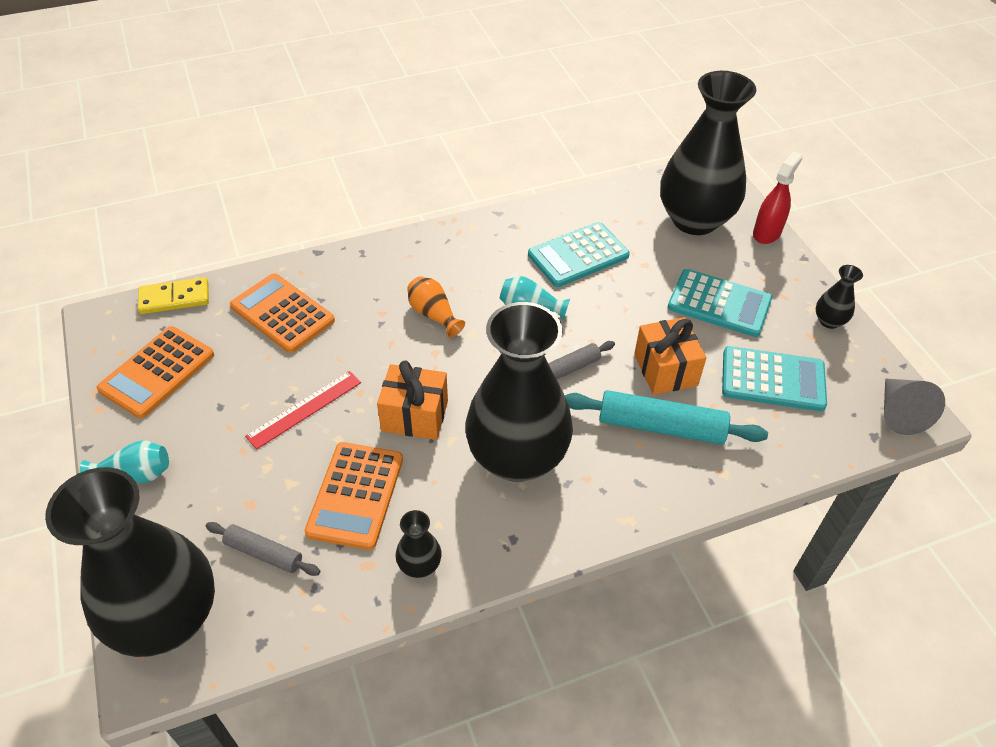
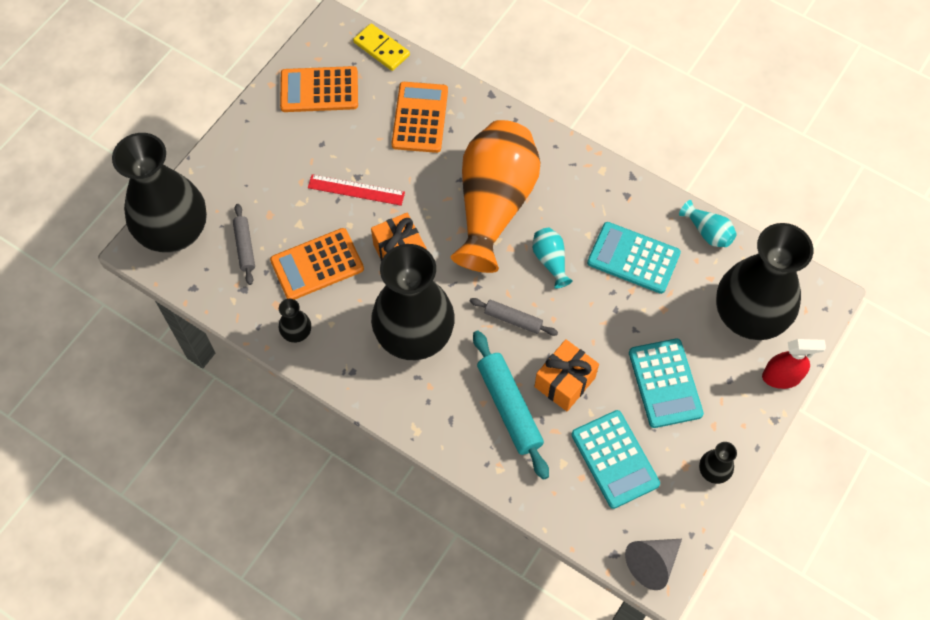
camera: 55 degrees right, 15 degrees up
(135, 474) = (244, 141): turquoise vase -> turquoise vase (707, 232)
(433, 315) = (494, 205): orange vase -> orange vase, size x2.50

